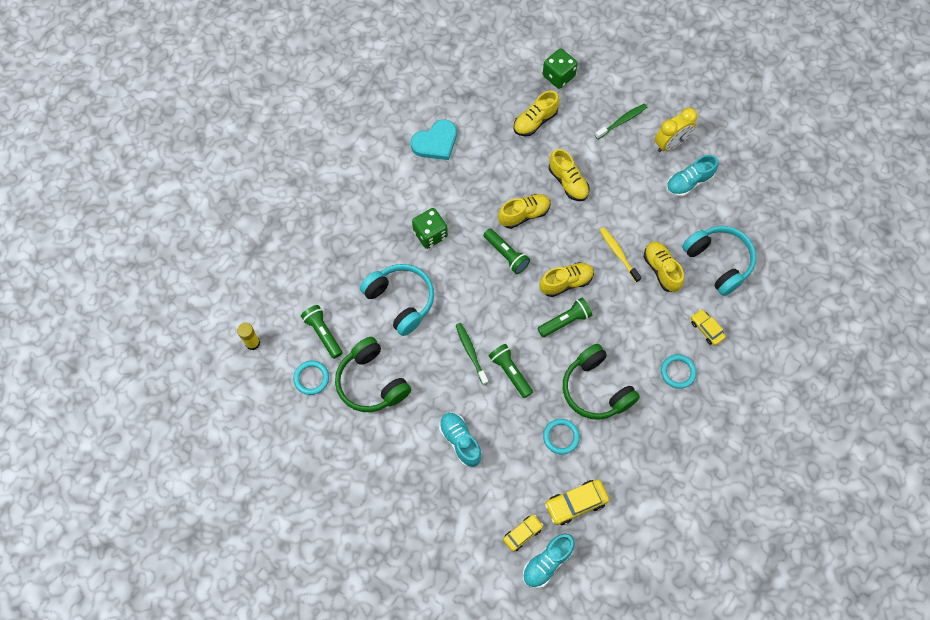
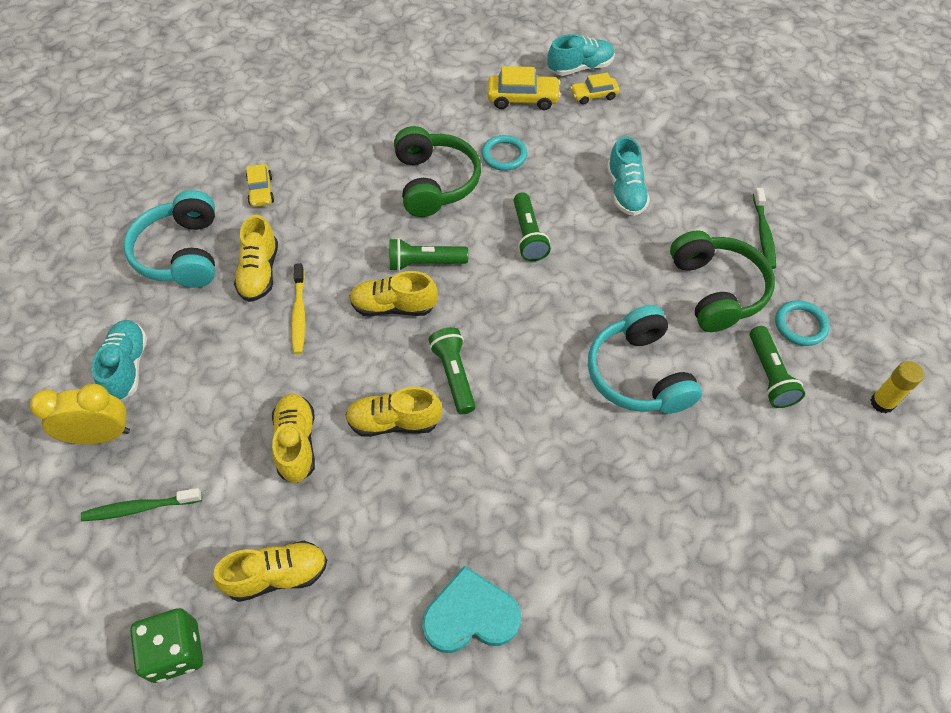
camera: 155 degrees left, 10 degrees down
(430, 234) = (553, 452): green dice -> none
(471, 353) = (568, 274): green toothbrush -> green toothbrush (763, 233)
(678, 372) = (329, 164): turquoise ring -> none
(689, 182) = (127, 367): turquoise shoe -> turquoise shoe turned 90 degrees counterclockwise

